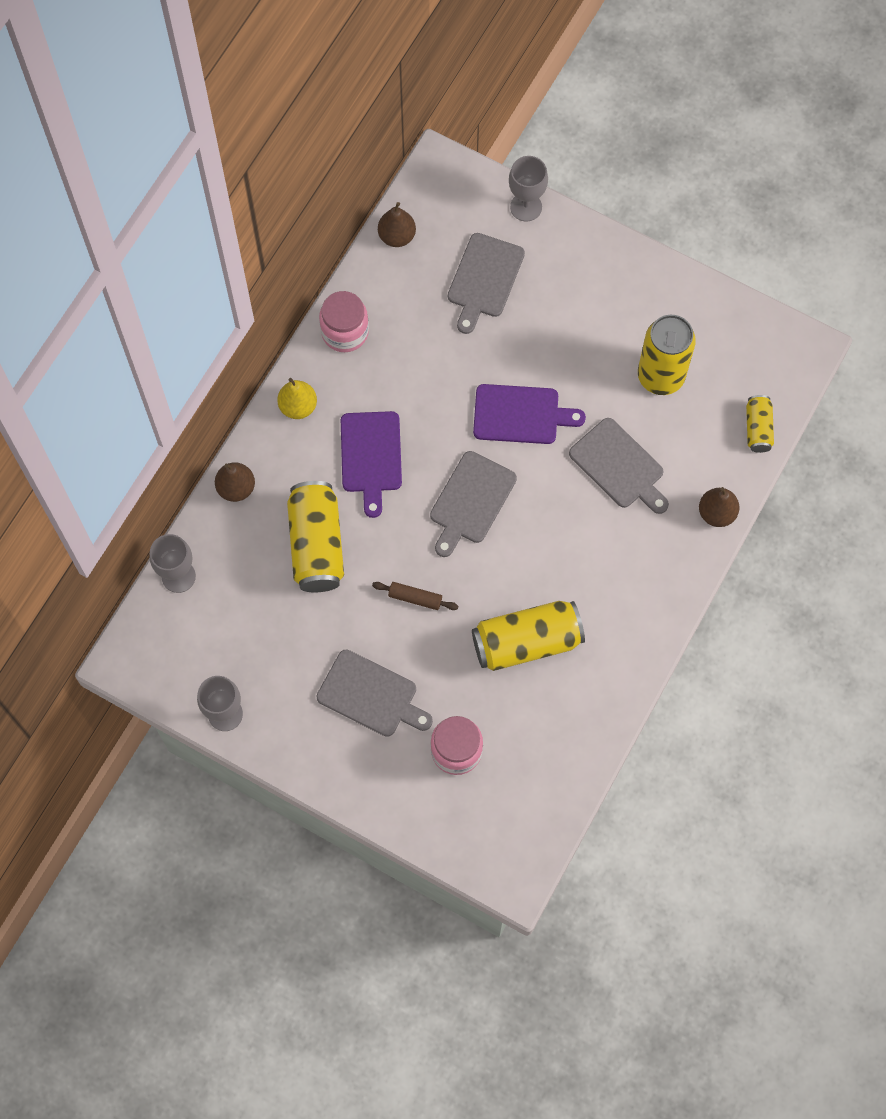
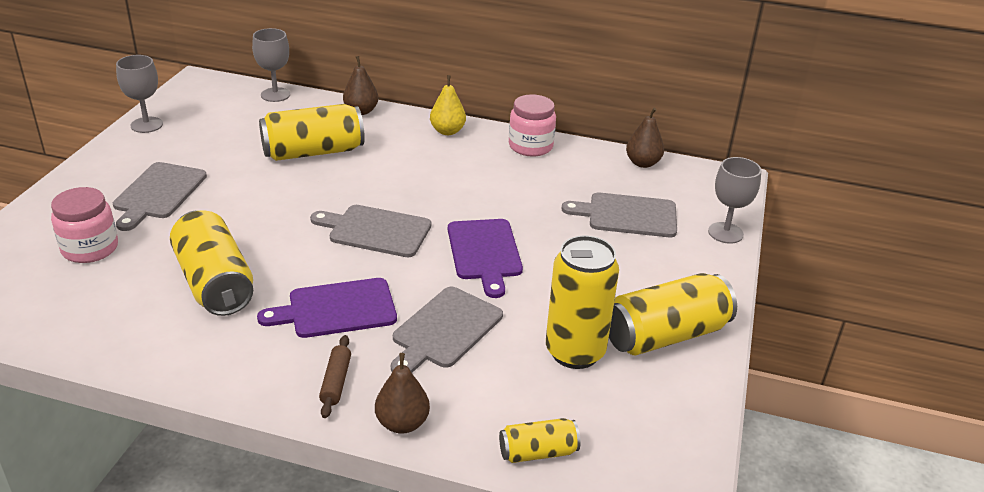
camera: 75 degrees right, 35 degrees down
(371, 457) = (409, 170): purple cutting board -> purple cutting board (336, 309)
(415, 598) = (263, 208): brown rolling pin -> brown rolling pin (336, 382)
(652, 304) = (665, 335): none -> yellow can

